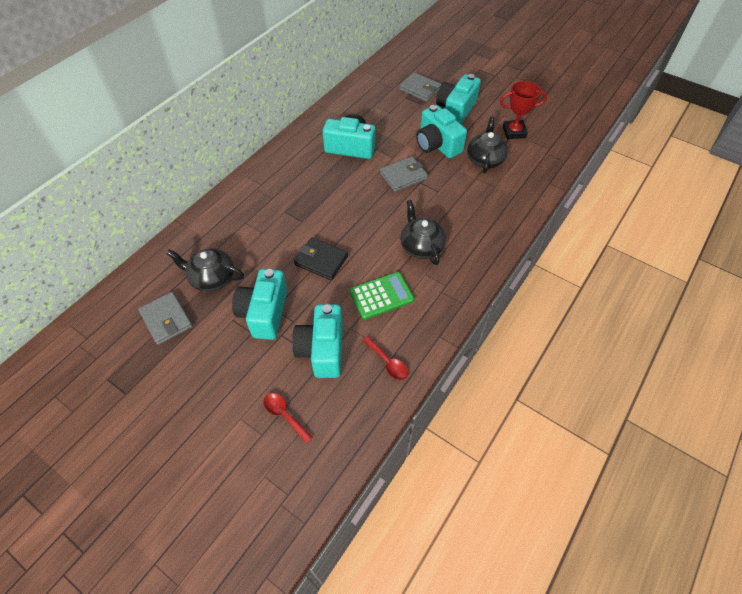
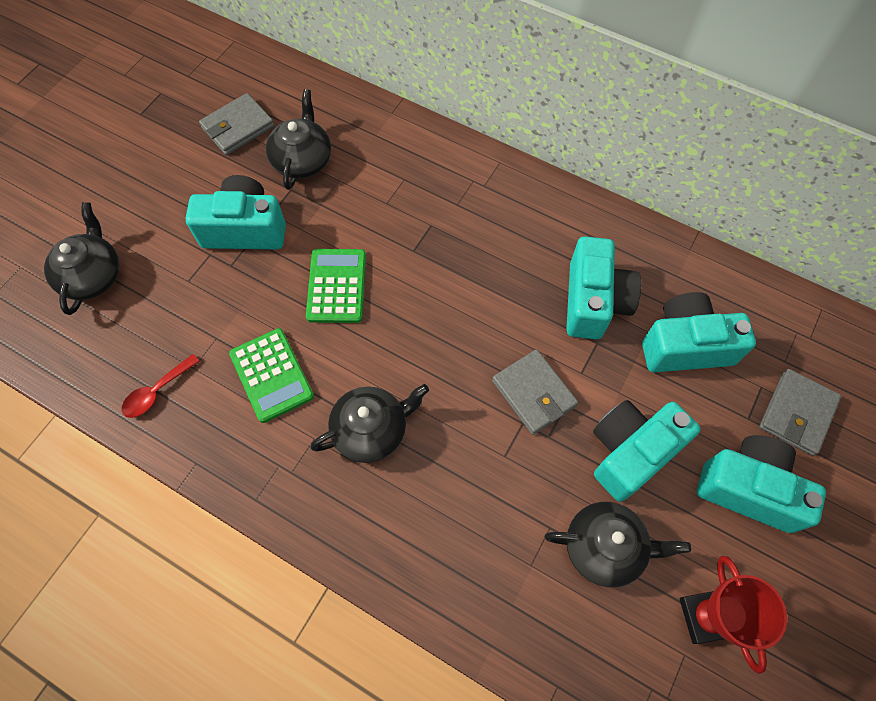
camera: 85 degrees right, 10 degrees up
(285, 415) = (93, 276): red spoon -> black teapot
(321, 260) = (336, 286): black wallet -> green calculator
(322, 350) = (183, 306): turquoise camera -> turquoise camera (685, 345)

